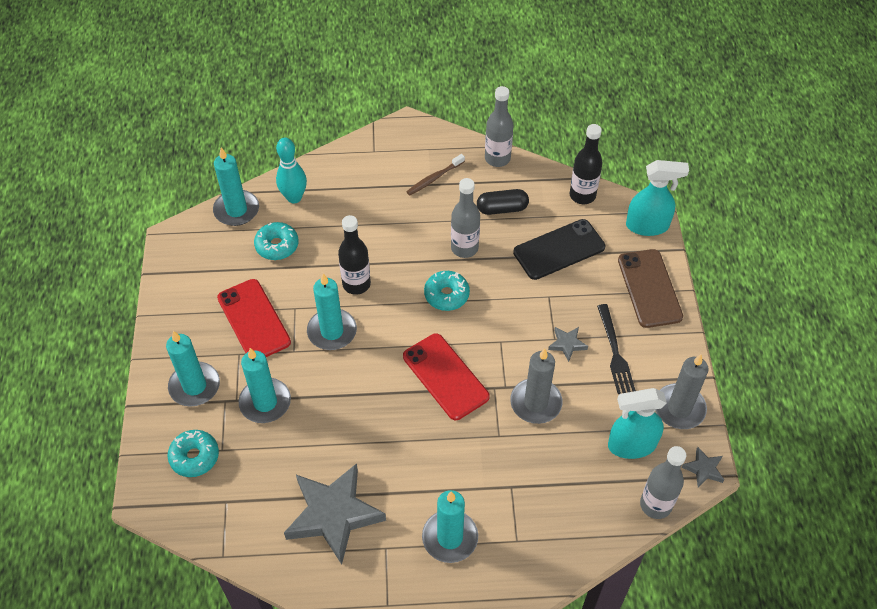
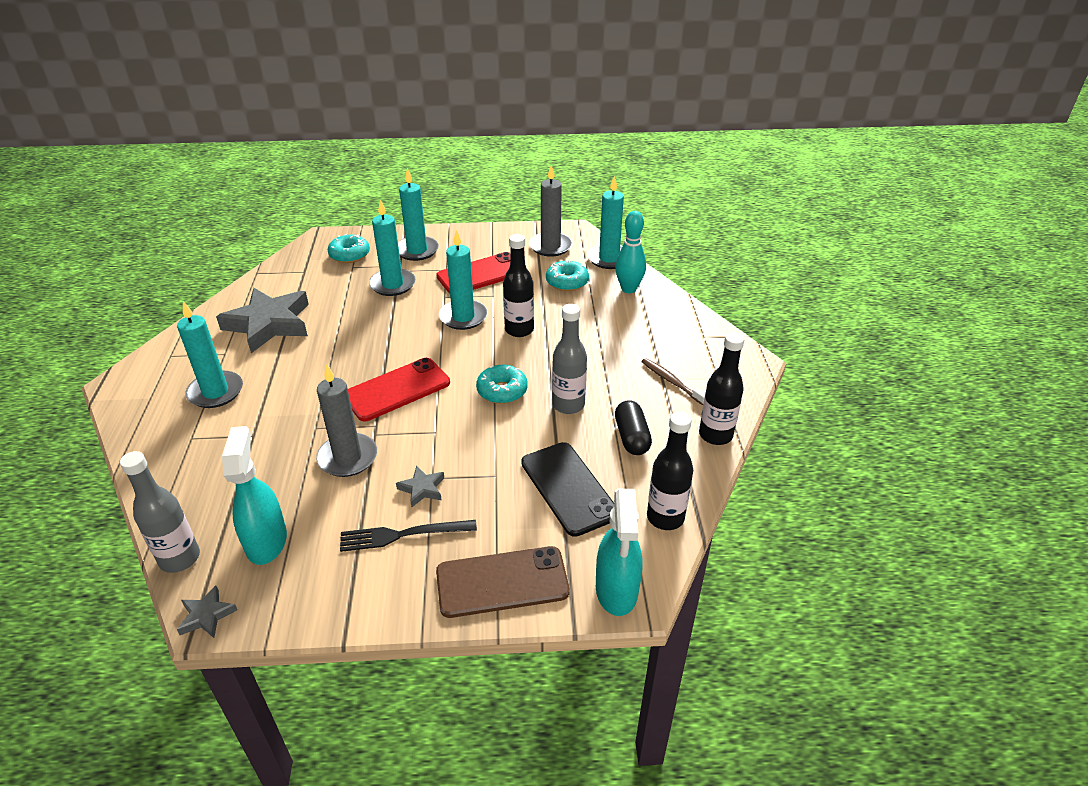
camera: 90 degrees right, 15 degrees down
(497, 158) = (715, 435): grey bottle -> black bottle
(679, 408) = (303, 597): grey candle -> grey candle (550, 246)

